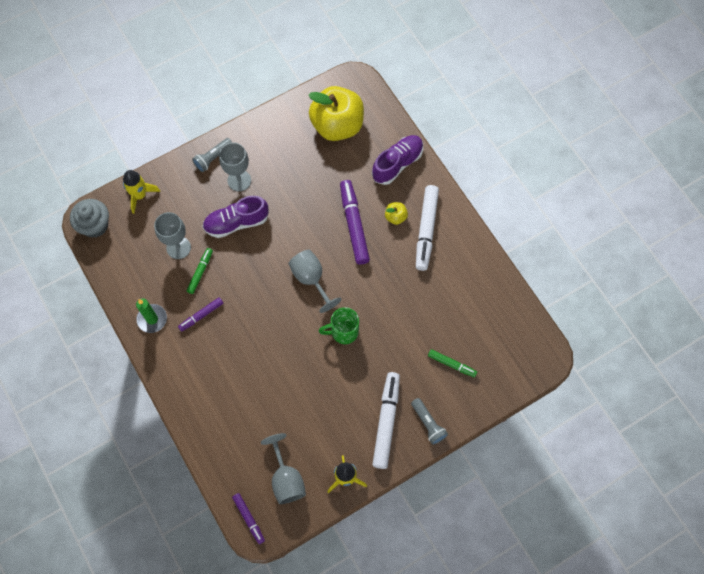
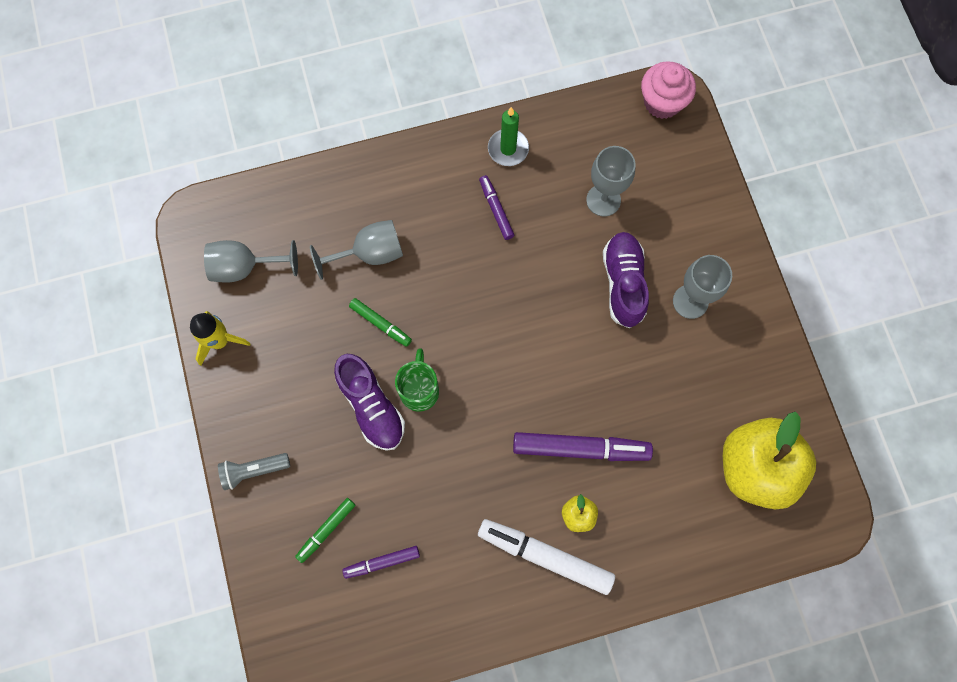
camera: 105 degrees right, 5 degrees up
(95, 225) = (662, 102): grey cupcake -> pink cupcake
(140, 195) = (695, 165): yellow rocket -> none
(200, 272) = (559, 221): green marker -> green marker (380, 324)
(213, 158) = (735, 273): grey flashlight -> none
(249, 518) = (212, 212): purple marker -> purple marker (382, 562)
(311, 279) = (509, 365): grey goblet -> grey goblet (369, 253)
(386, 421) = (275, 414): white marker -> none
(397, 164) = (668, 544): purple shoe -> purple shoe (371, 406)

